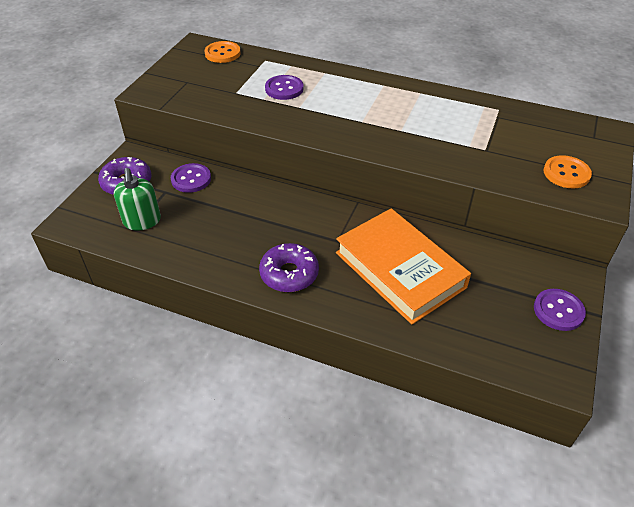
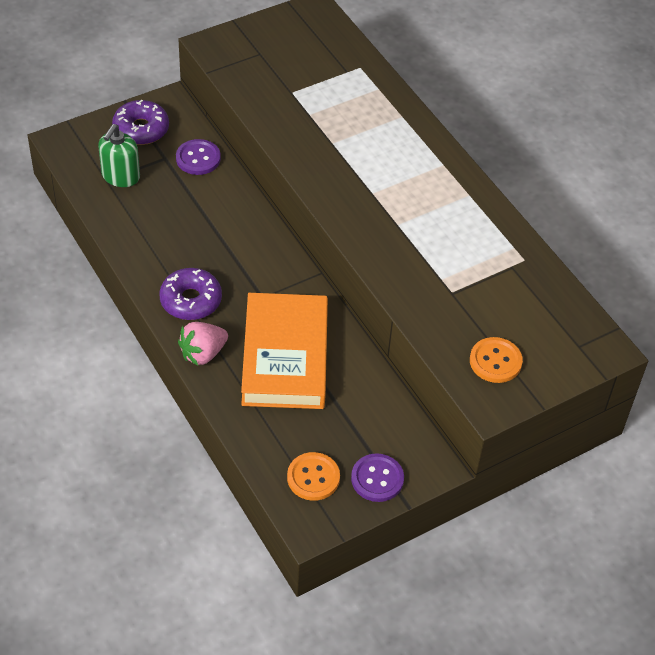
camera: 35 degrees right, 5 degrees up
(222, 53) = (327, 36): orange button -> orange button (313, 477)
(284, 89) = (340, 113): purple button -> none
(340, 306) = (203, 353): none -> pink strawberry

